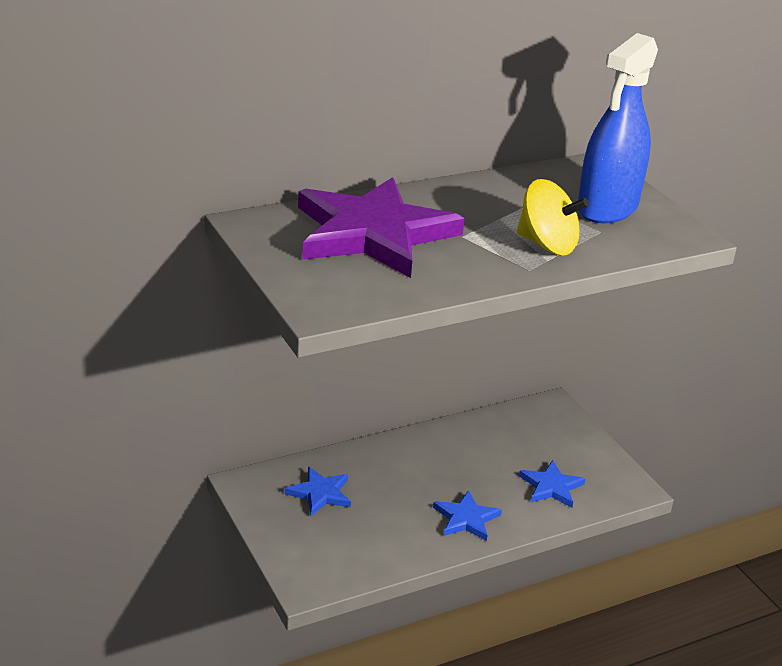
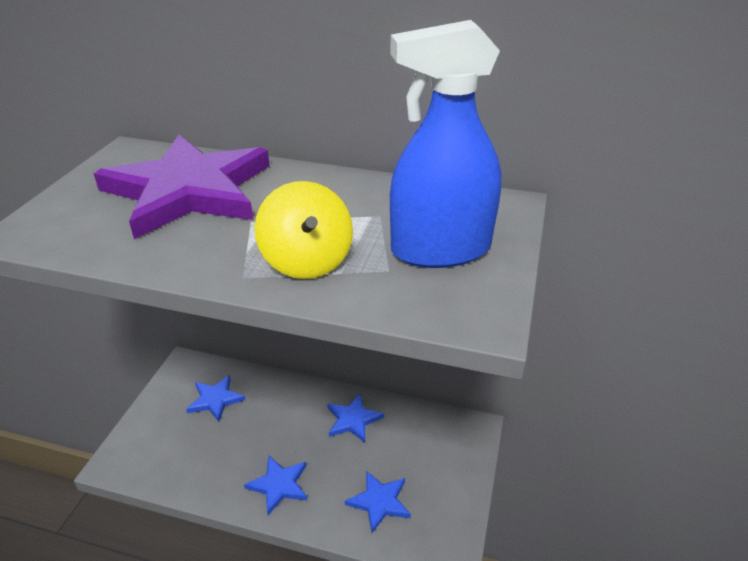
camera: 45 degrees right, 5 degrees up
(458, 446) = (353, 420): none -> blue star

